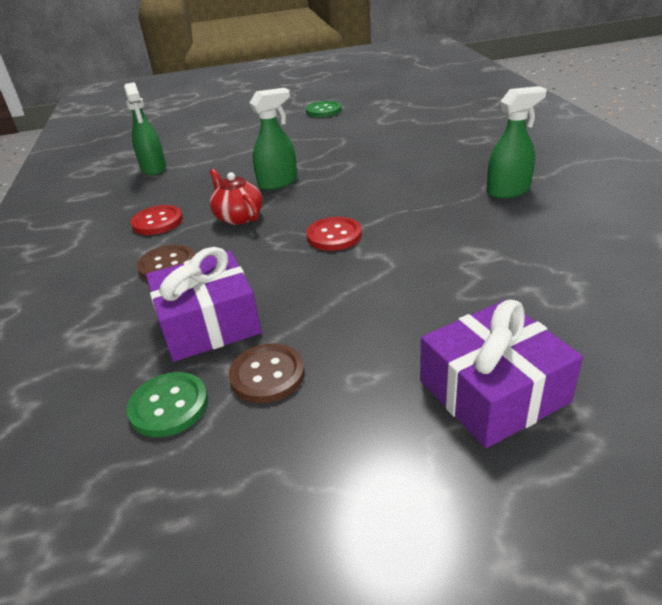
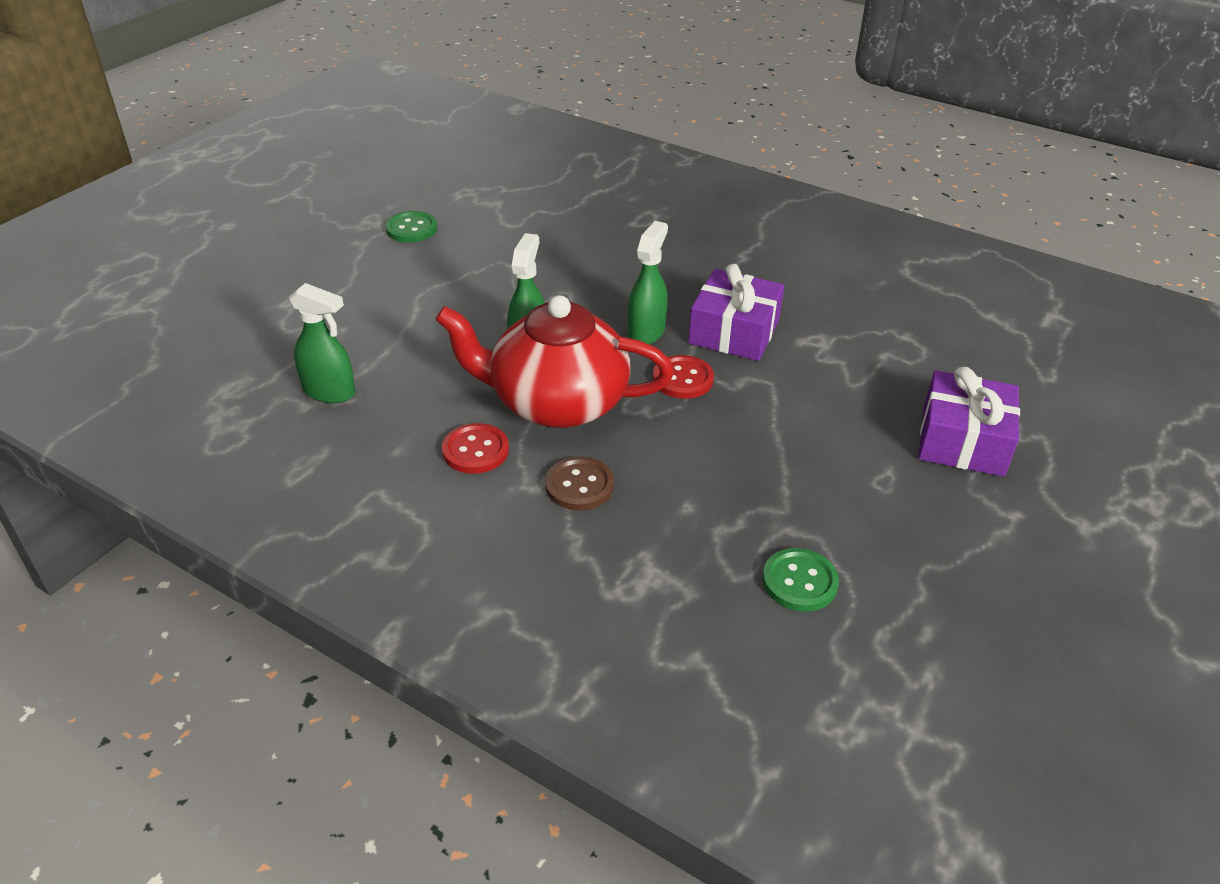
camera: 50 degrees left, 5 degrees up
(208, 323) = (715, 510): purple gift -> purple gift (734, 331)
(238, 217) = (556, 403): red teapot -> red teapot, size x2.12
(267, 375) = (825, 517): brown button -> none
(508, 191) = (754, 270): green spray bottle -> green spray bottle (646, 332)

